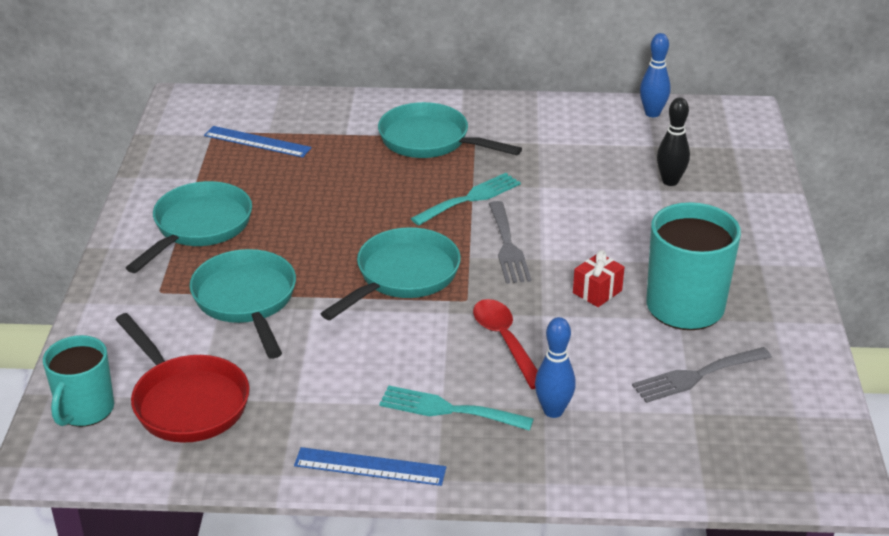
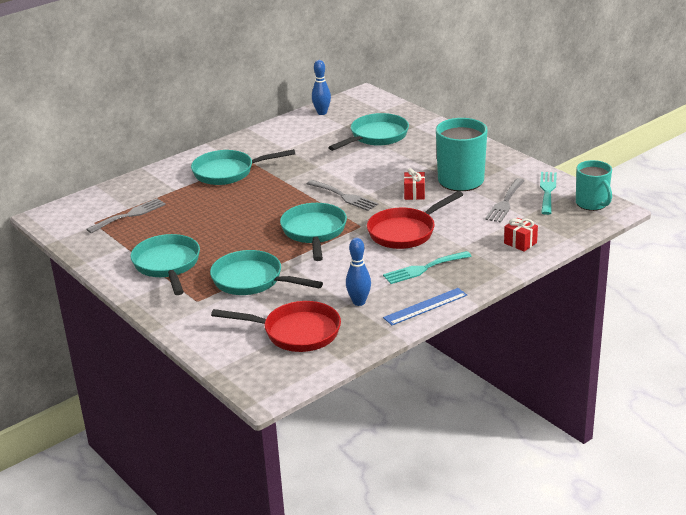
camera: 40 degrees left, 5 degrees down
(85, 410) = (249, 364): turquoise mug -> turquoise mug (592, 203)
(257, 141) = (130, 215): blue ruler -> grey fork
(470, 198) = (292, 186): turquoise fork -> turquoise fork (547, 191)
(505, 341) = (405, 232): red spoon -> red pan
(553, 411) = (468, 245): blue bowling pin -> blue bowling pin (359, 302)
(625, 452) = (520, 243): none -> red gift
(670, 181) = (376, 137): black bowling pin -> turquoise pan

